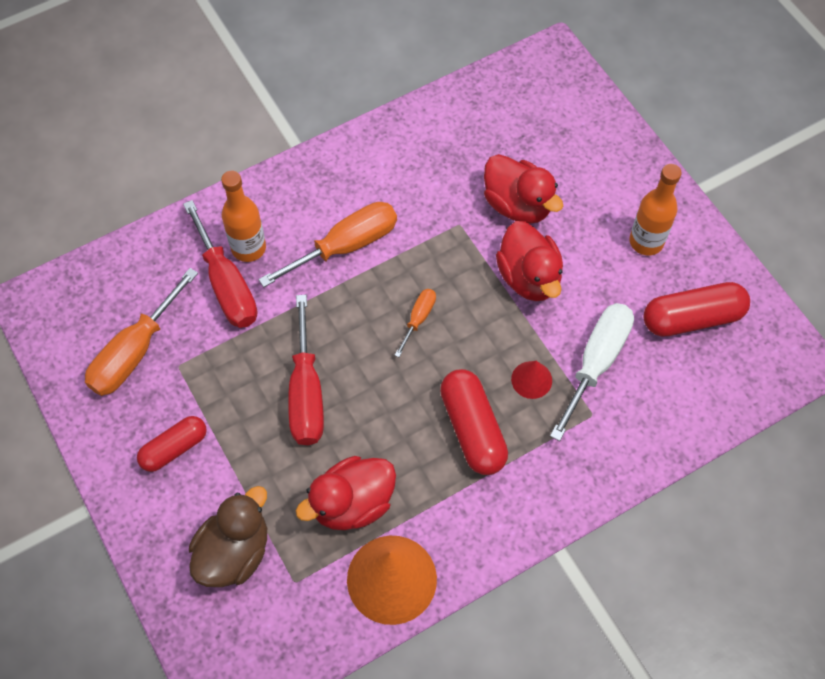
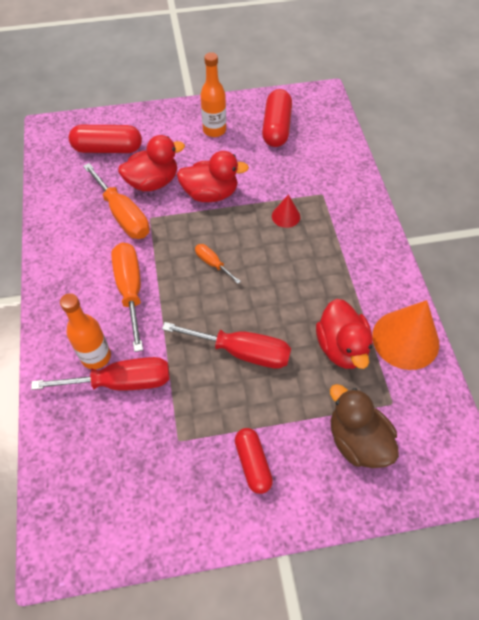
camera: 70 degrees left, 5 degrees down
(135, 352) = (149, 473): orange screwdriver -> orange screwdriver (123, 215)
(472, 429) = (309, 258): red capsule -> red capsule (108, 149)
(596, 362) = (287, 180): white screwdriver -> none

